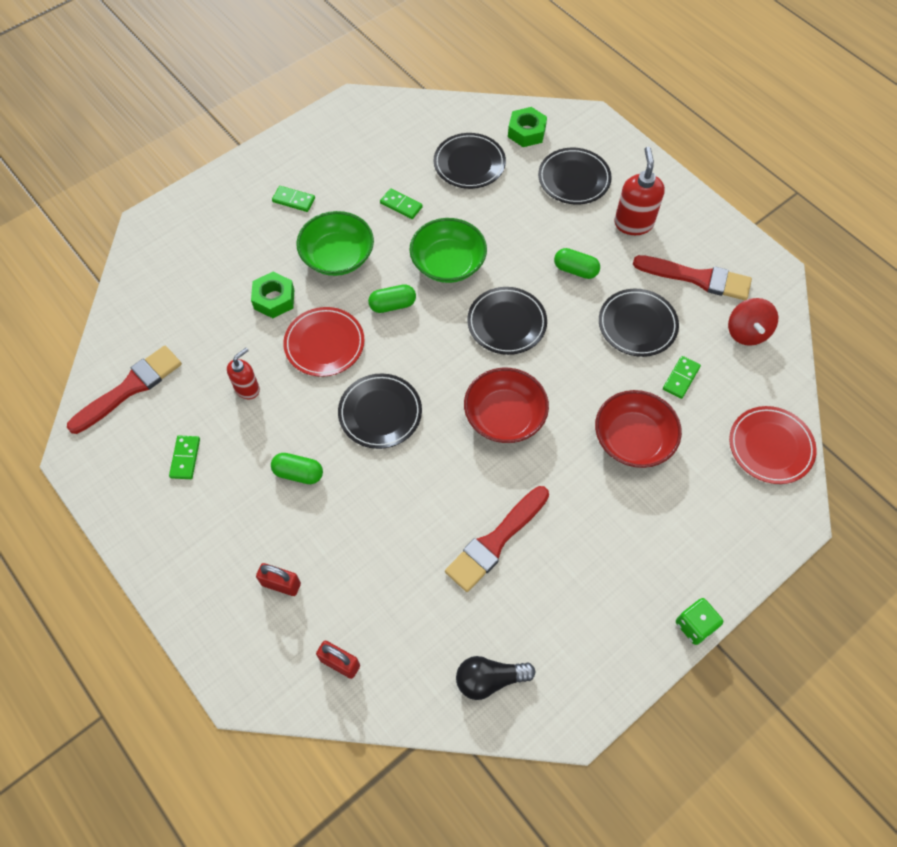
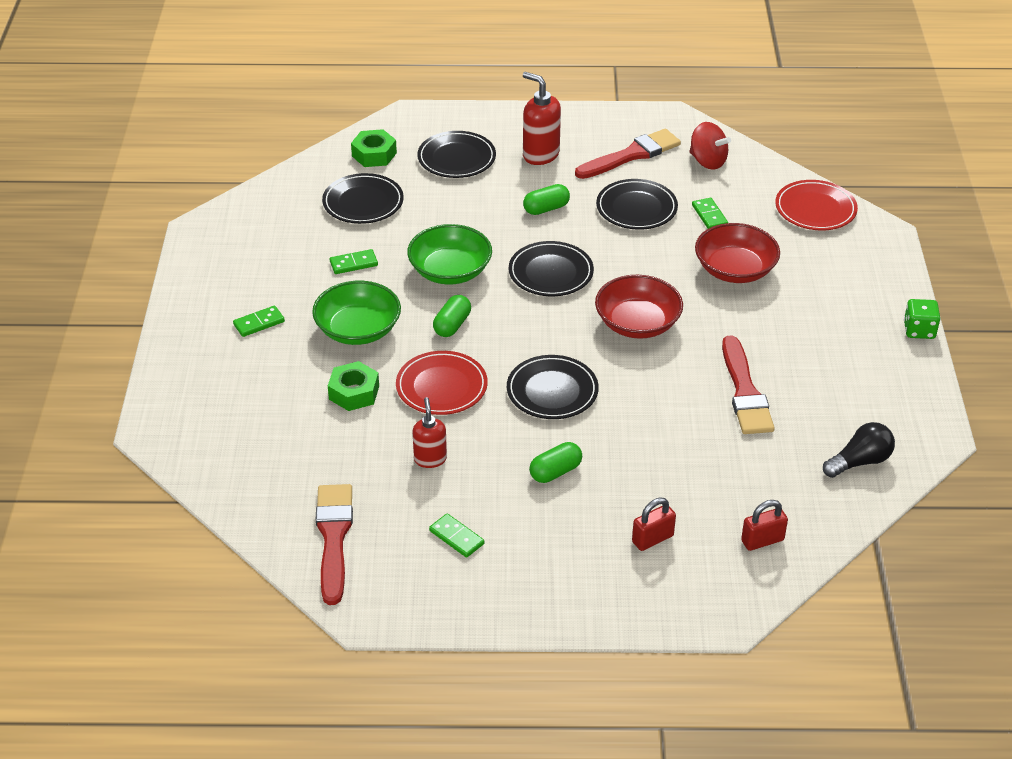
camera: 50 degrees left, 20 degrees down
(489, 679) = (860, 461): black light bulb -> black light bulb turned 150 degrees counterclockwise

